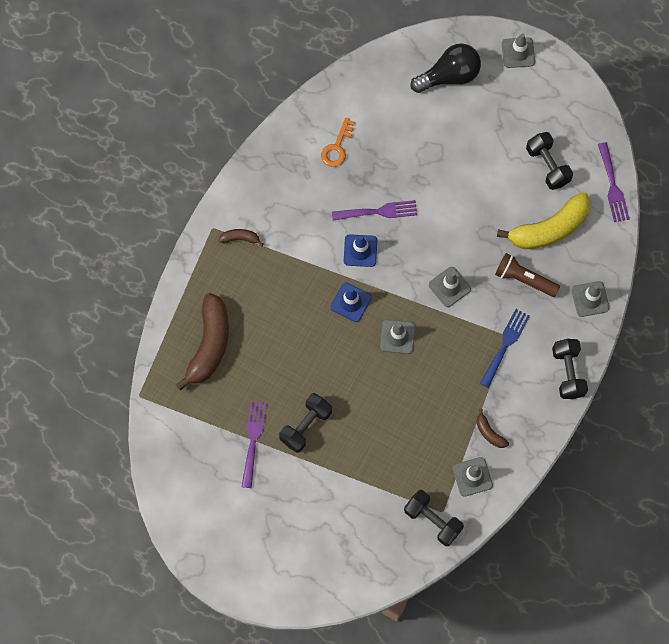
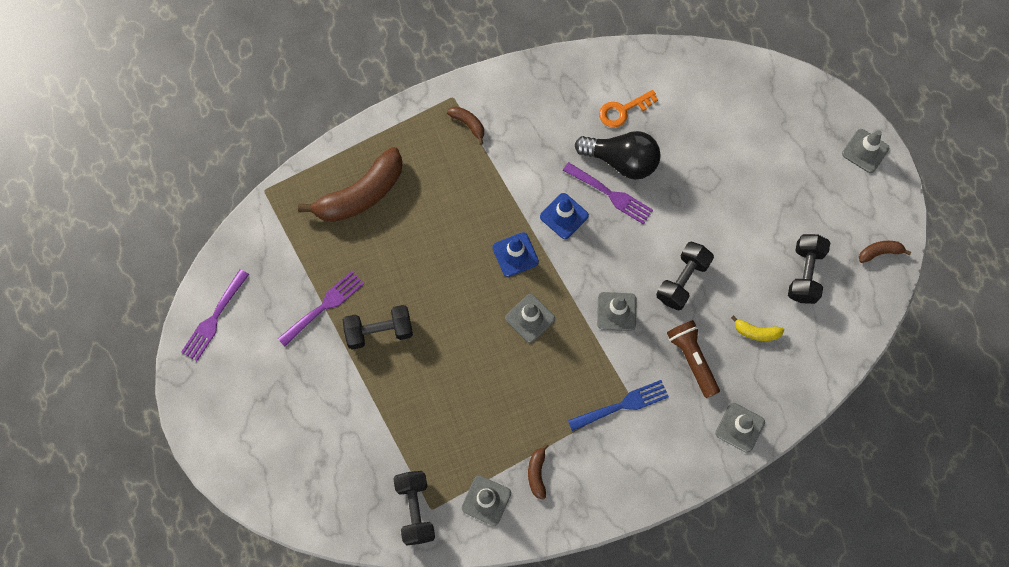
camera: 40 degrees right, 0 degrees up
(449, 76) = (781, 124): black light bulb -> black light bulb (621, 161)
(549, 229) = (756, 332): yellow banana -> yellow banana, size x0.44
(568, 373) = (659, 478): black dumbbell -> black dumbbell (682, 281)
(582, 114) = (880, 252): none -> brown banana
(612, 186) = (853, 340): purple fork -> purple fork (214, 318)

